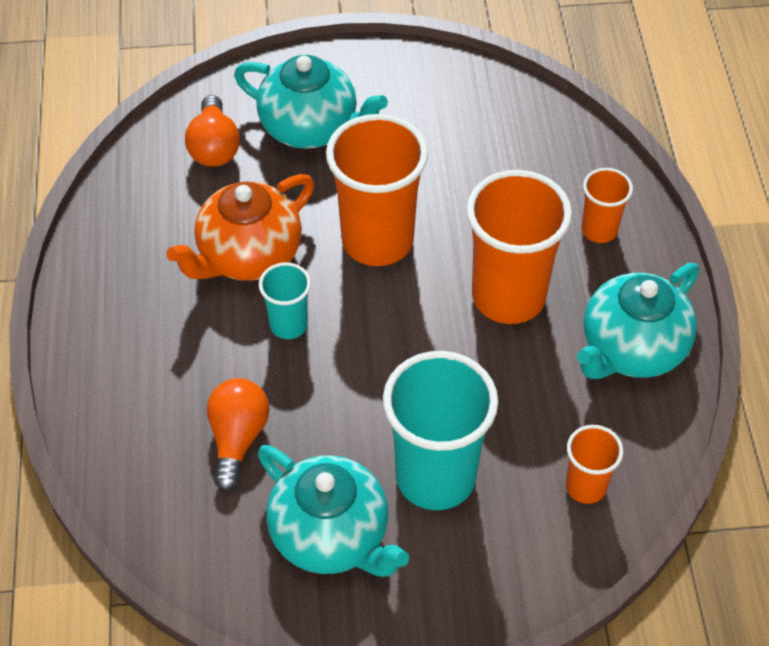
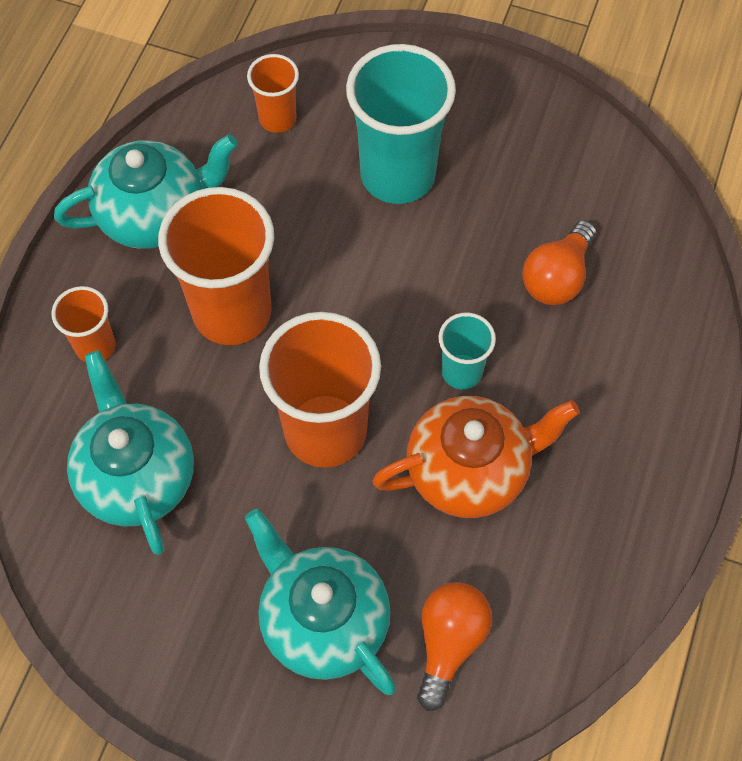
camera: 155 degrees left, 10 degrees up
(331, 535) = (509, 163): turquoise teapot -> turquoise teapot (137, 476)

